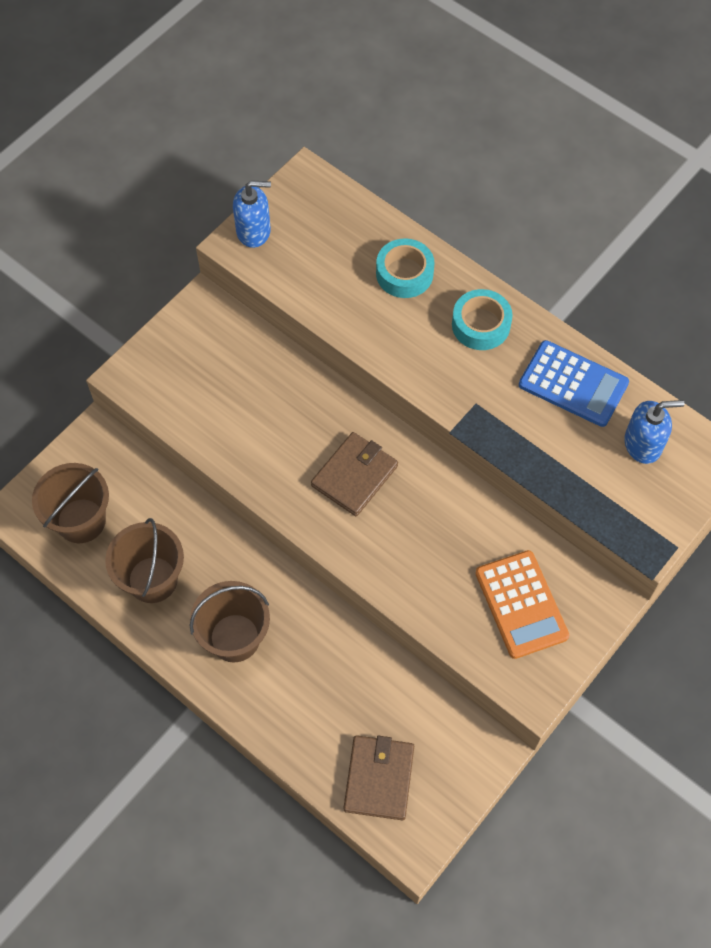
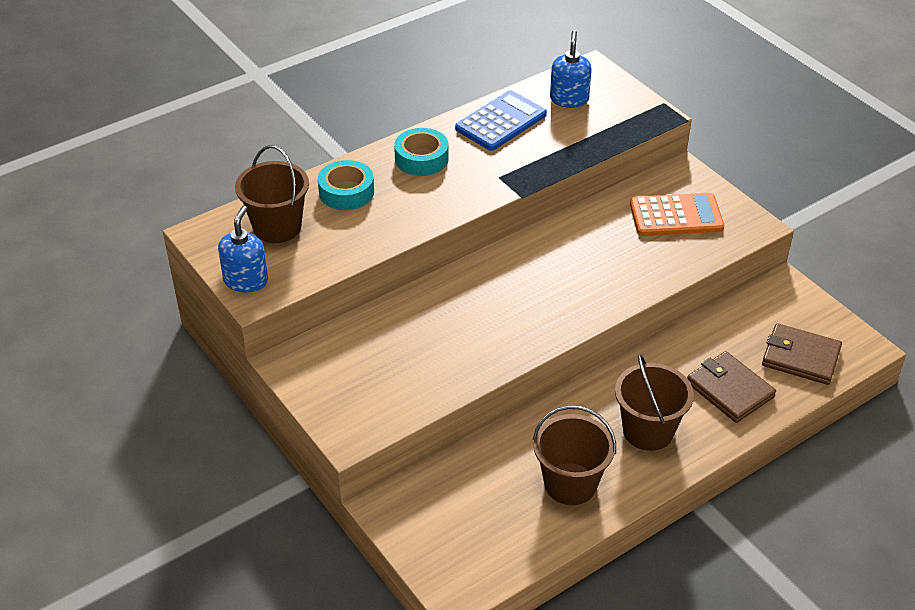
camera: 75 degrees left, 20 degrees down
(81, 520) = (485, 534): brown bucket -> brown bucket (277, 227)
(354, 476) = (524, 290): brown wallet -> brown wallet (730, 390)

